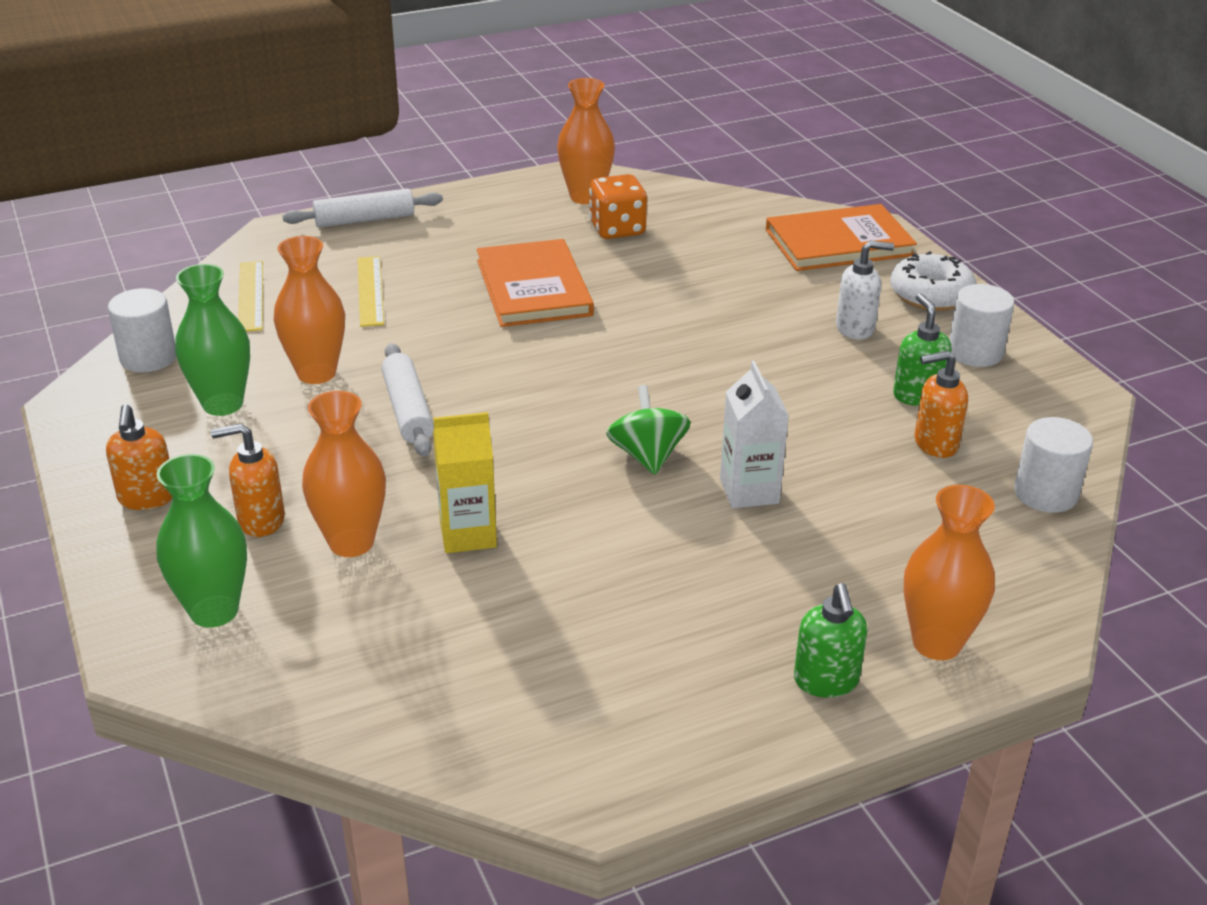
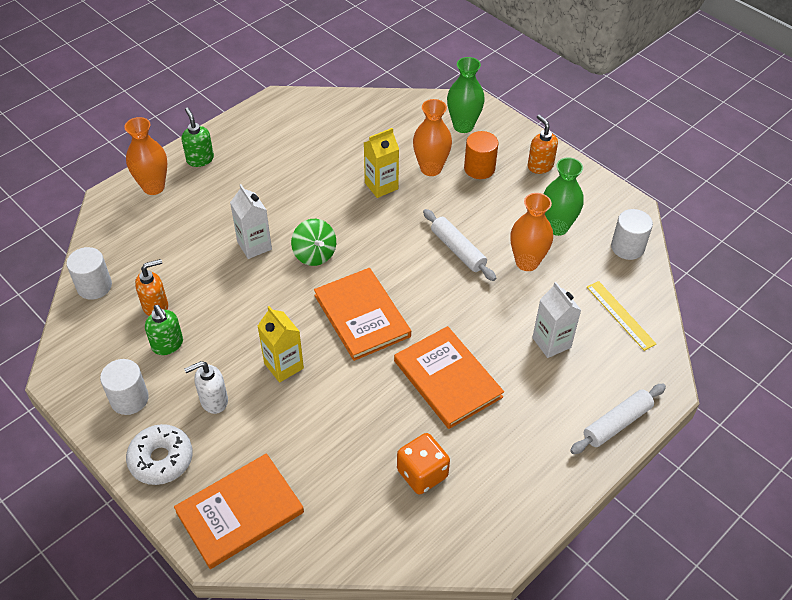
camera: 160 degrees right, 15 degrees up
(260, 520) = (479, 168): orange soap dispenser -> orange cylinder
(370, 290) = (551, 342): yellow ruler -> white carton
(586, 197) = (469, 516): orange vase -> none
(610, 367) = (362, 315): none -> orange book
(748, 341) = (284, 366): none -> yellow carton

